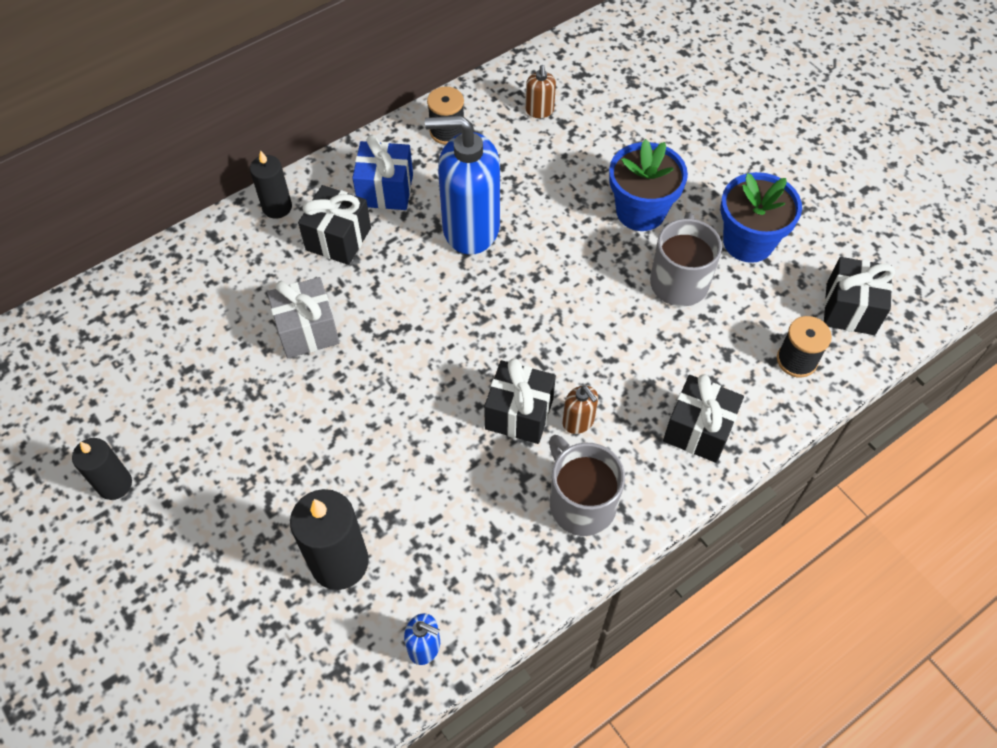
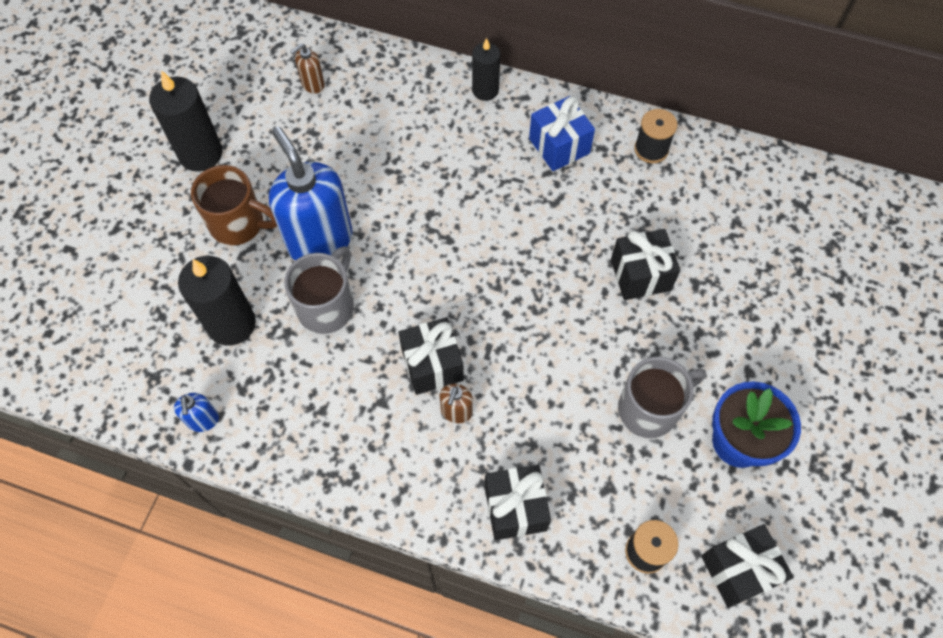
camera: 55 degrees right, 5 degrees up
(115, 484) = (200, 154): black candle -> black candle, size x1.60
(232, 493) = (239, 224): none -> brown mug
(307, 330) = (397, 180): grey gift -> none
(338, 239) = (490, 146): black gift -> black gift (640, 275)
(470, 228) = (572, 224): blue soap dispenser -> blue soap dispenser (320, 240)
(539, 111) = (732, 199): brown soap dispenser -> brown soap dispenser (312, 84)
(580, 502) = (387, 456): grey mug -> grey mug (327, 306)
(640, 211) = (696, 337): blue flower pot -> none

